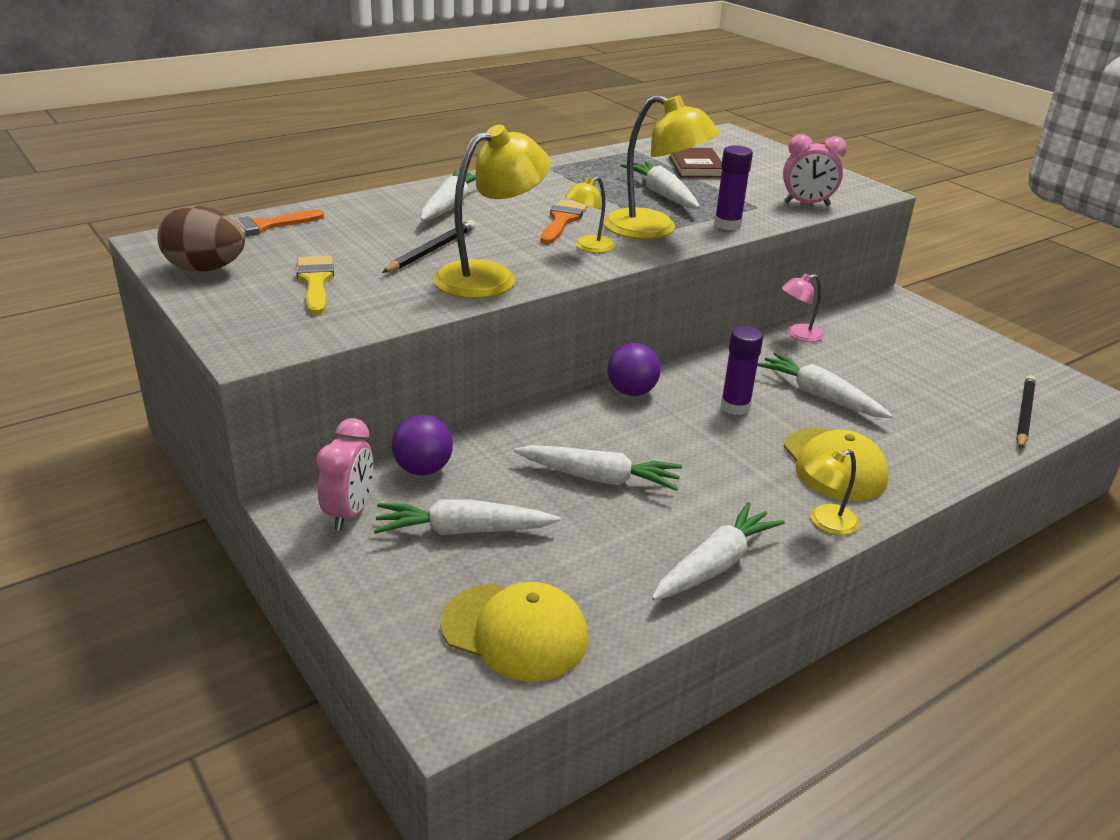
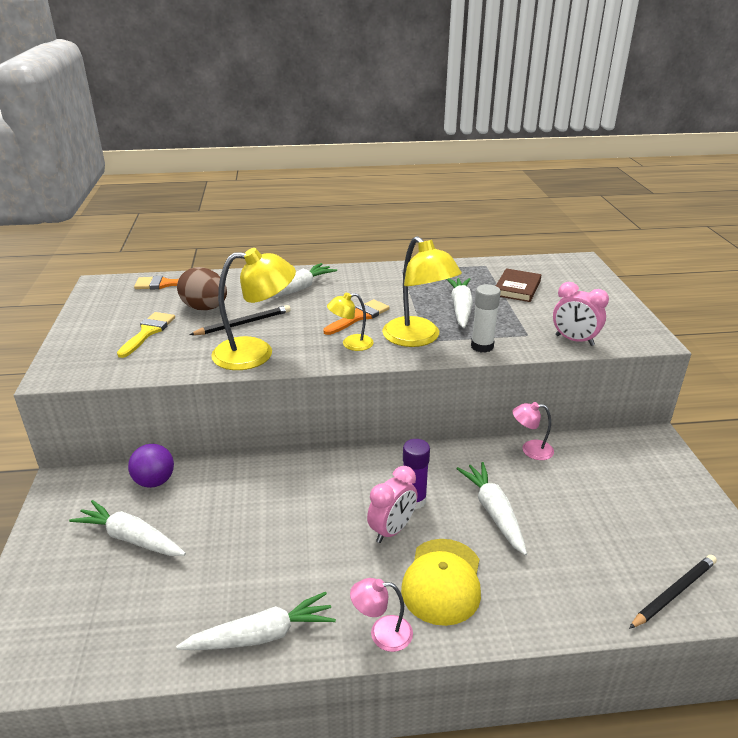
camera: 30 degrees right, 0 degrees up
(206, 269) = (101, 309): brown egg -> brown egg (205, 308)
(349, 513) = (83, 499): pink clock -> pink clock (392, 530)
(515, 632) = (82, 632): yellow cap -> none
(599, 478) = (255, 528): white carrot -> none
(631, 392) = (348, 463): purple ball -> none
(727, 225) = (482, 346): purple glue stick -> white glue stick
(825, 523) = (382, 633): yellow lamp -> pink lamp

